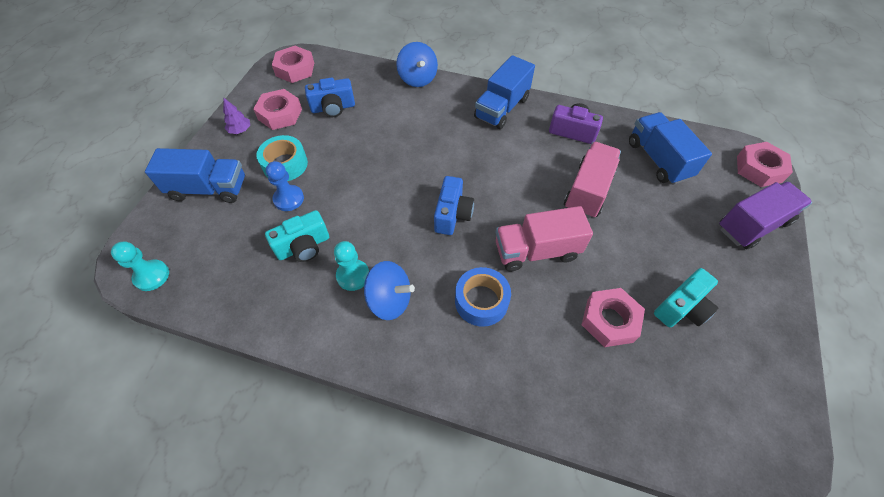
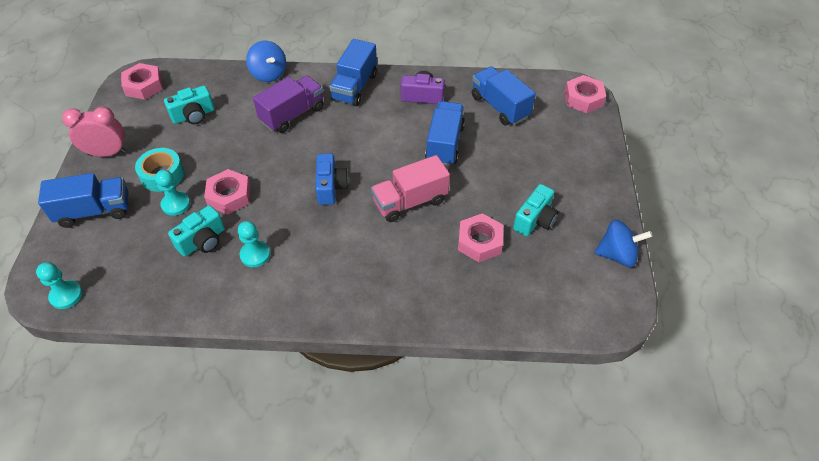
camera: 15 degrees left, 5 degrees down
(240, 130) = (107, 153): purple tree -> pink clock
(280, 114) = (142, 131): pink nut -> pink nut (229, 196)
(288, 199) = (176, 204): blue pawn -> turquoise pawn
(333, 108) = (193, 115): blue camera -> turquoise camera
(389, 300) = (293, 267): blue spinning top -> blue spinning top (617, 255)
(481, 301) = (372, 250): blue tape -> none
(588, 191) = (444, 144): pink truck -> blue truck
(752, 225) = (583, 145): purple truck -> purple truck (292, 115)

